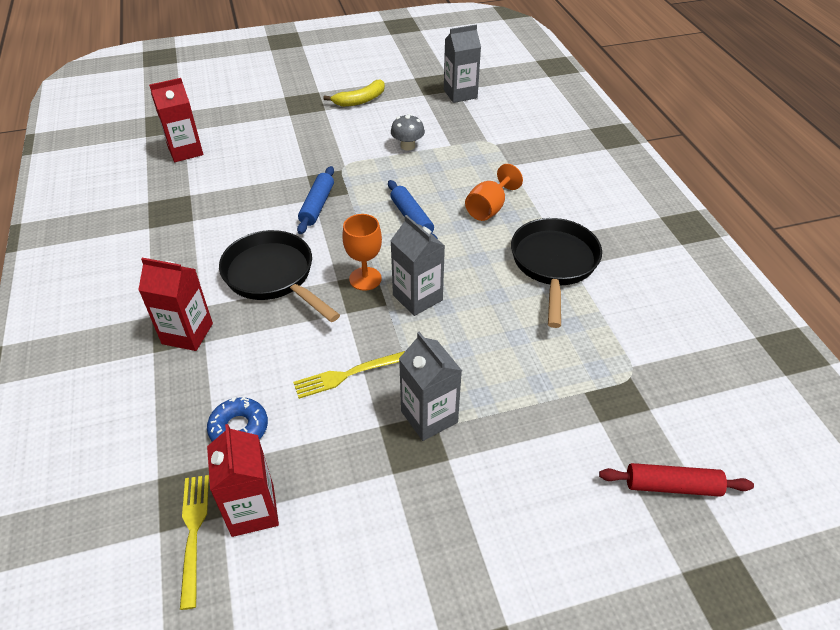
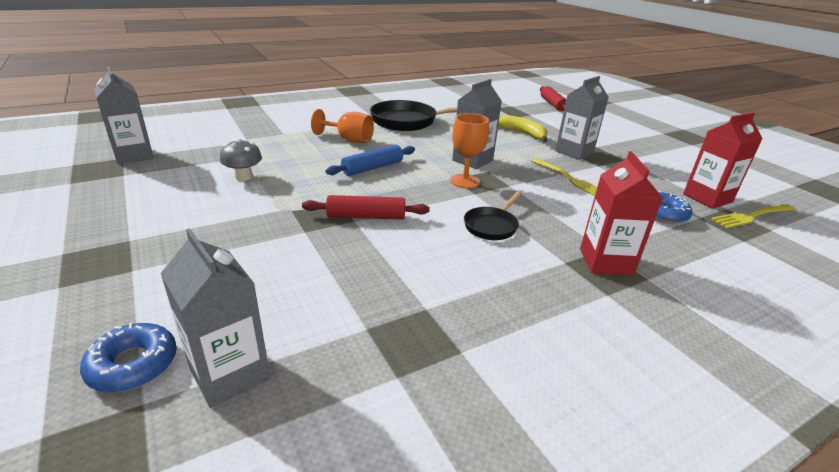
camera: 105 degrees left, 15 degrees down
(185, 151) = (230, 374): red carton -> grey carton
(209, 125) = (133, 364): none -> blue donut
(273, 276) = (492, 226): black pan -> black pan, size x0.54
(317, 205) = (366, 217): blue rolling pin -> red rolling pin
(360, 100) = (115, 214): yellow banana -> yellow banana (523, 133)

